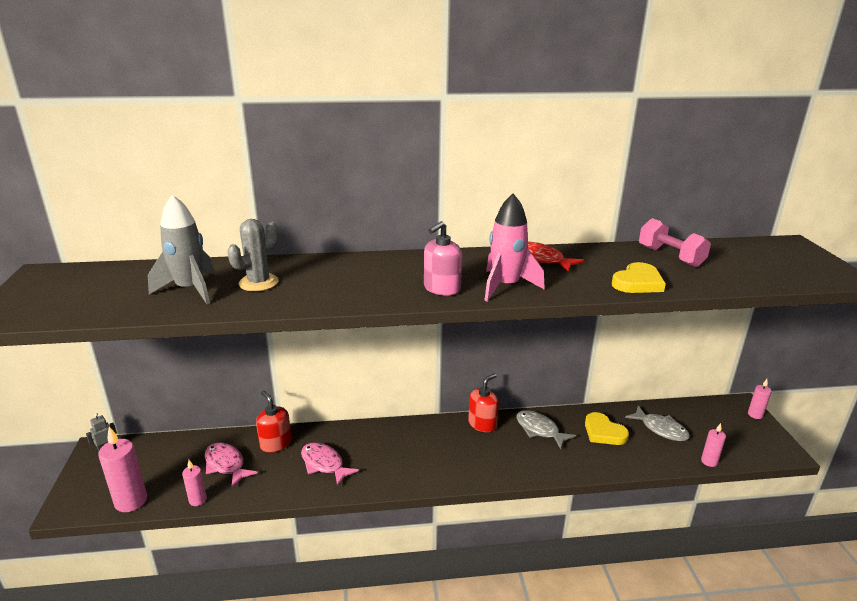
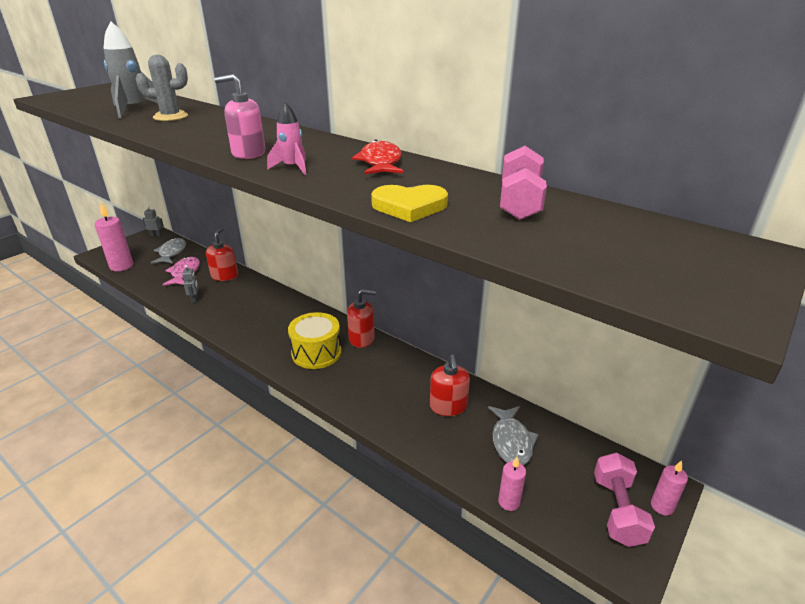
camera: 45 degrees right, 5 degrees up
(198, 500) = (143, 283): pink candle -> none
(288, 480) = (195, 299): none -> grey robot
(324, 464) = (226, 302): pink fish -> none
(471, 454) = (316, 352): none -> yellow drum
(505, 286) = (292, 168): pink rocket -> pink rocket, size x0.59
(539, 430) = (396, 369): grey fish -> grey fish (171, 253)
(603, 432) = (448, 406): yellow heart -> red soap dispenser
(746, 430) = (617, 510): none -> pink dumbbell

